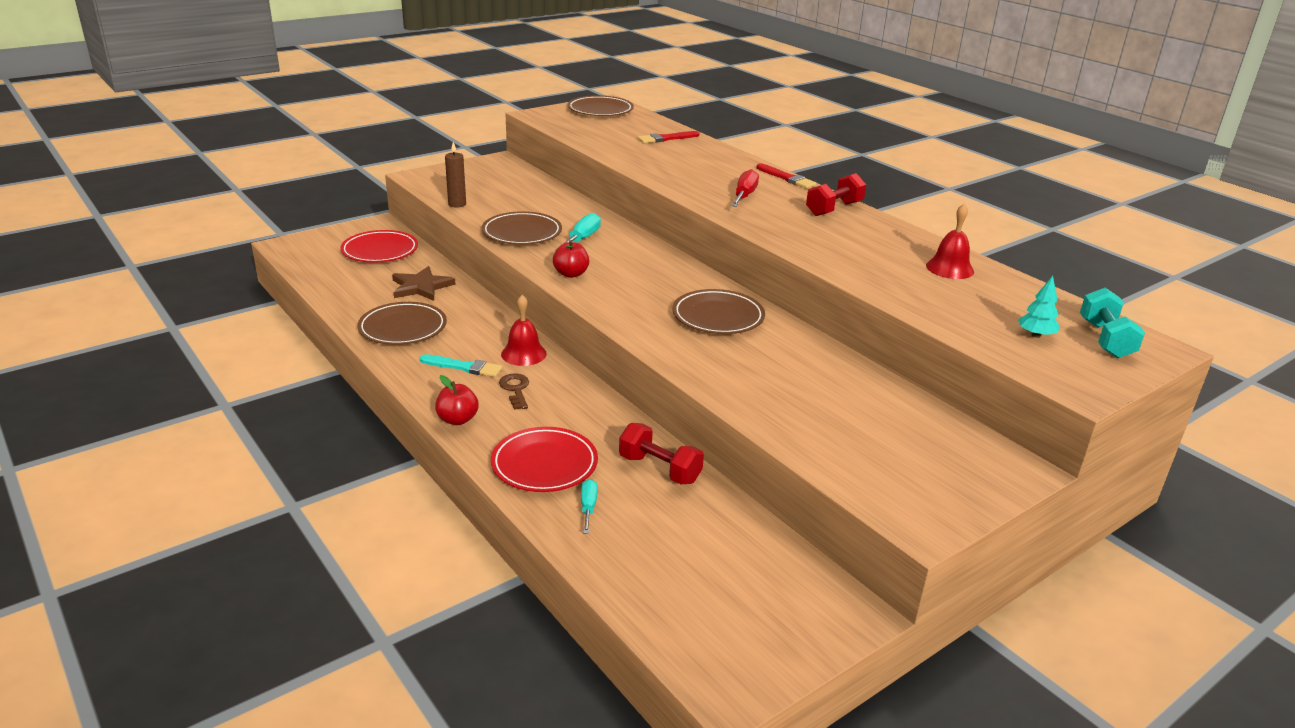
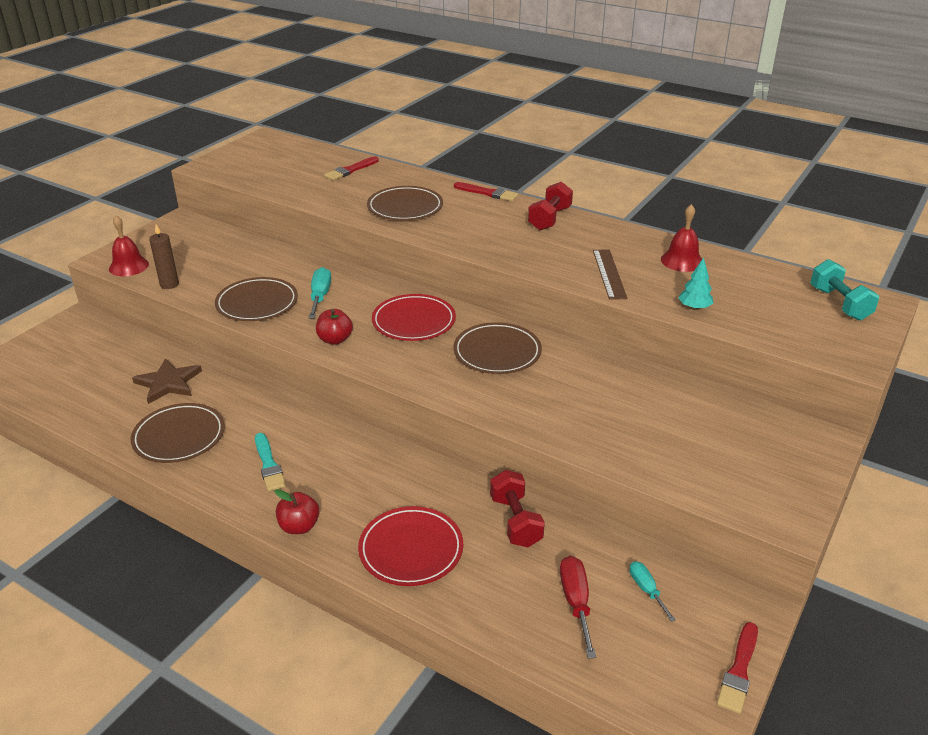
camera: 20 degrees left, 5 degrees up
(380, 250) = (98, 351): red plate -> red plate (414, 321)
(464, 367) = (269, 465): turquoise brush -> turquoise brush turned 75 degrees clockwise
(515, 389) = (334, 475): brown key -> none
(523, 354) = (318, 433): red bell -> red bell (128, 266)
(588, 507) = (478, 583): turquoise screwdriver -> turquoise screwdriver (646, 590)
(600, 110) = (265, 149): brown plate -> brown plate (405, 207)
(659, 469) = (515, 521): red dumbbell -> red dumbbell turned 60 degrees clockwise
(744, 195) = (464, 221): red screwdriver -> red screwdriver (576, 602)
(802, 657) = (739, 671): none -> red brush
(860, 263) = (609, 274): none -> brown ruler
(1035, 335) = (788, 314): turquoise tree -> turquoise tree (694, 307)

